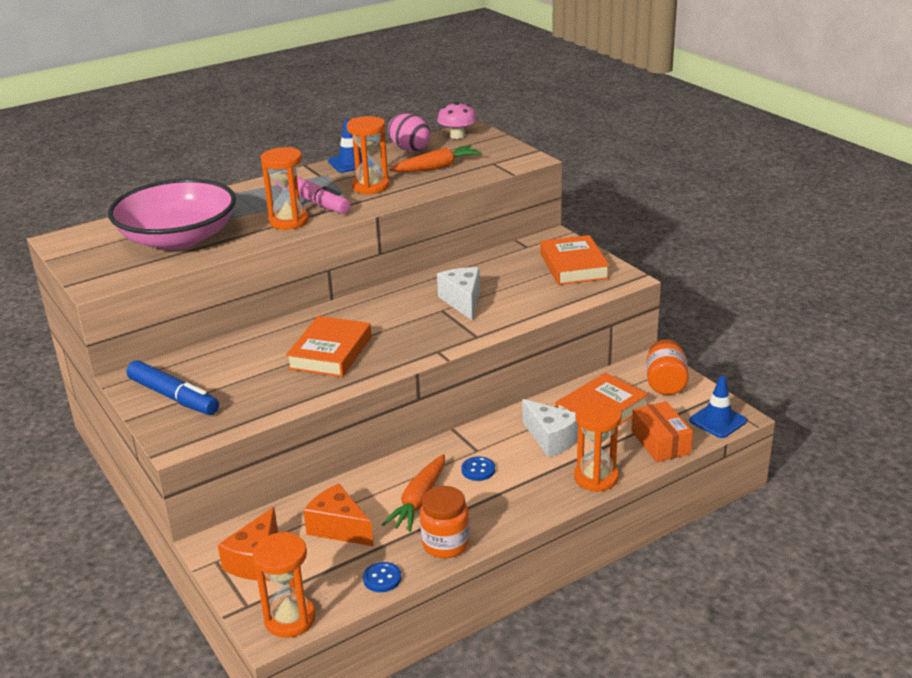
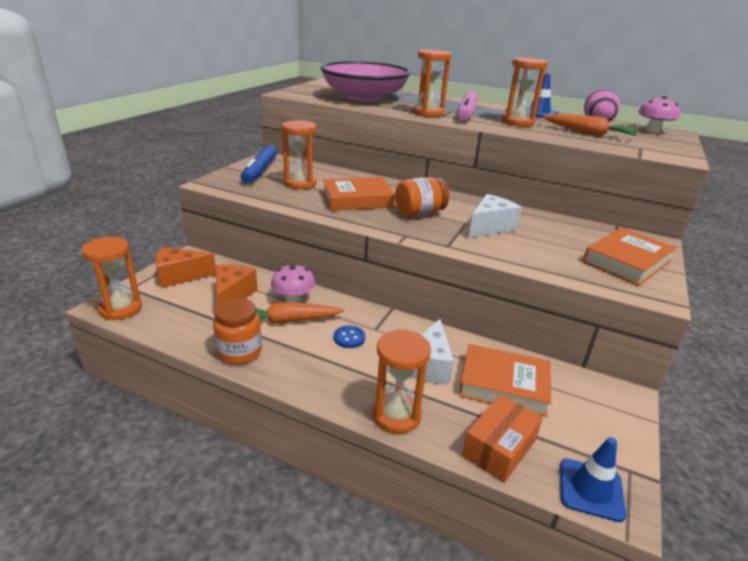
camera: 55 degrees right, 0 degrees up
(247, 377) = (300, 183): none -> orange hourglass
(382, 578) = (181, 334): blue button -> none
(383, 486) = (293, 299): none -> pink mushroom
(665, 383) = (603, 418): orange jar -> orange jar (419, 213)

